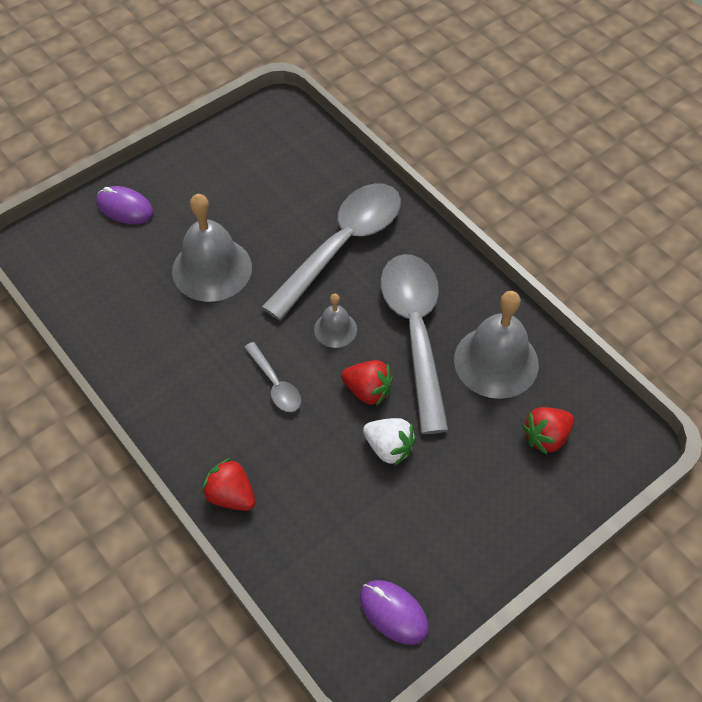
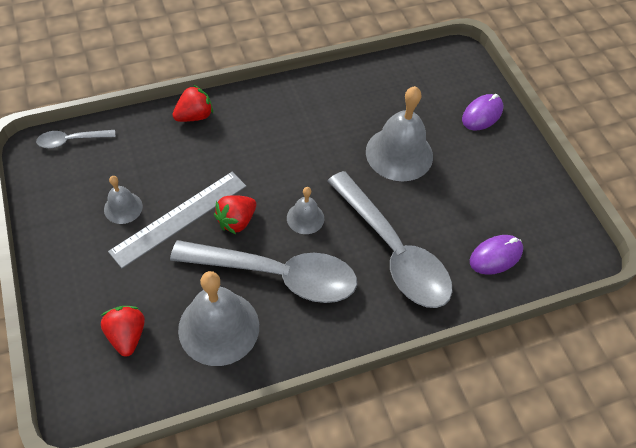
camera: 105 degrees right, 0 degrees up
(275, 384) = (271, 164): grey spoon -> grey spoon (71, 141)
(389, 448) = (179, 218): white strawberry -> grey ruler
(393, 613) = (57, 178): purple mouse -> purple mouse (495, 256)
(401, 514) = (123, 207): none -> grey bell

